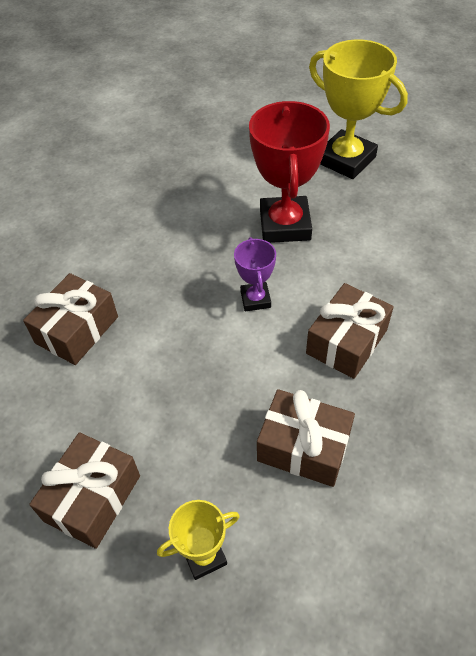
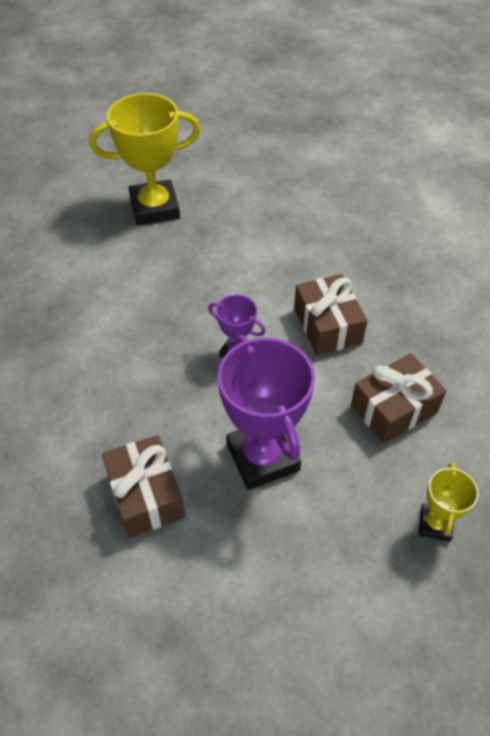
camera: 55 degrees left, 0 degrees up
(92, 498) = (330, 575): brown gift -> none
(168, 380) = (262, 457): none -> purple trophy
(285, 225) = (181, 287): red trophy -> none

